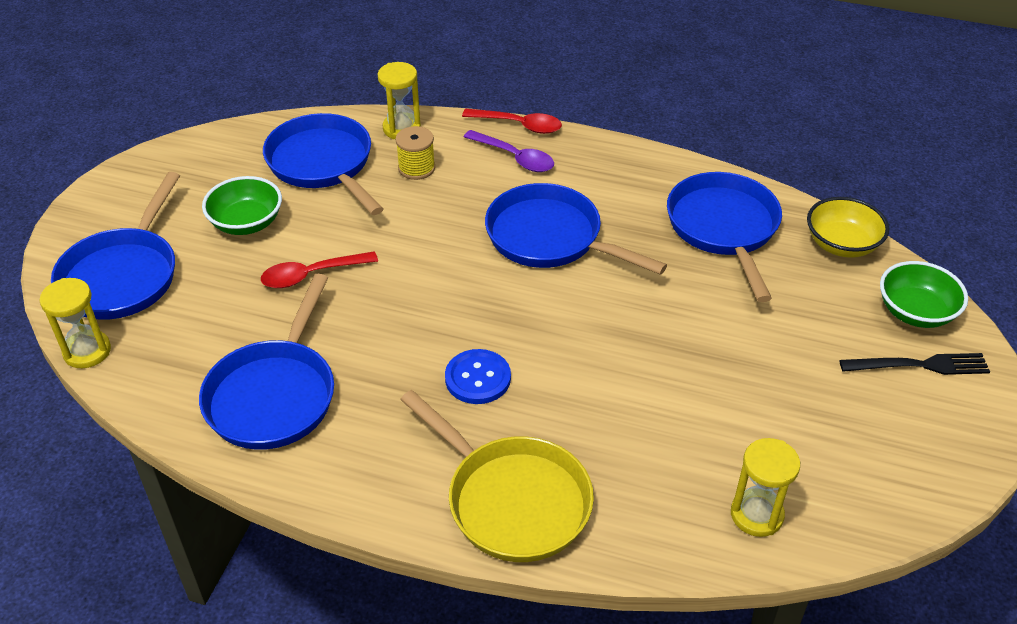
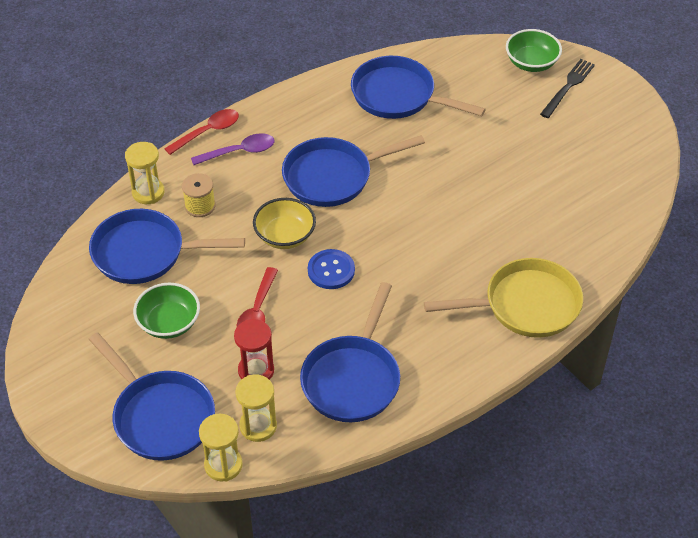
camera: 55 degrees left, 5 degrees up
(230, 314) = (256, 371): none -> red hourglass
(274, 395) = (352, 378): blue pan -> blue pan turned 60 degrees clockwise
(478, 378) = (422, 273): blue button -> blue button (331, 270)
(756, 515) = (612, 211): yellow hourglass -> yellow hourglass (258, 426)
(841, 244) = (456, 57): yellow bowl -> yellow bowl (285, 236)

